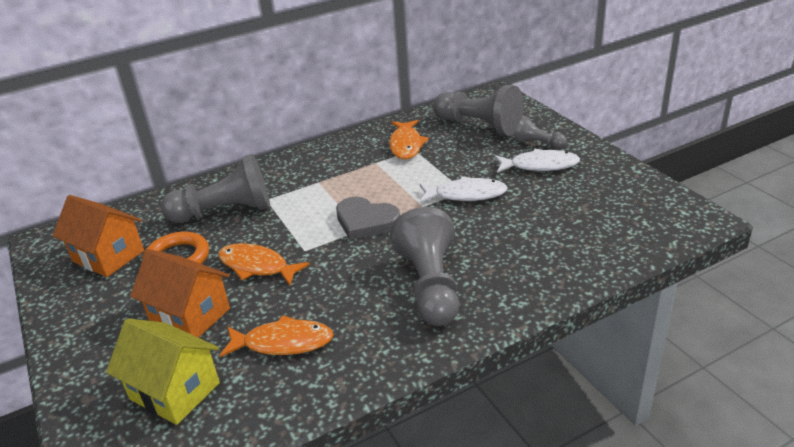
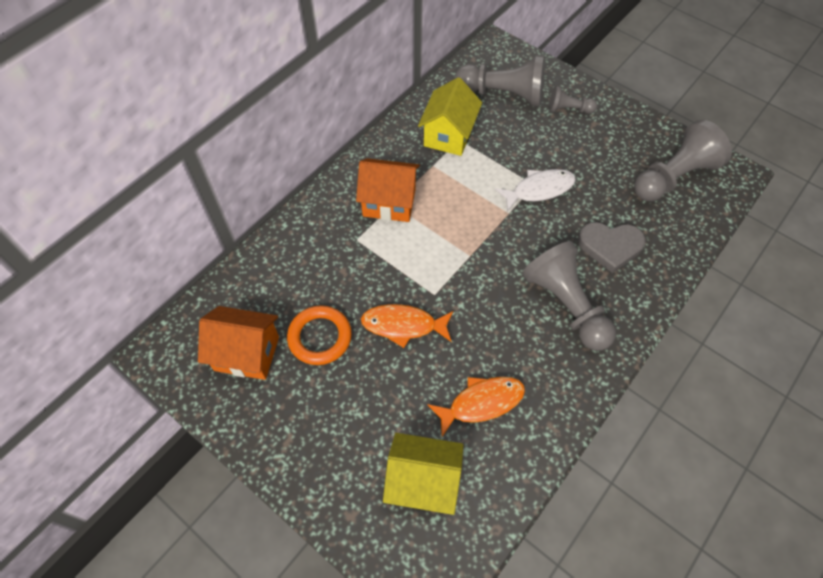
camera: 25 degrees left, 25 degrees up
(190, 316) = (380, 399): orange house -> orange house (389, 202)
(225, 211) = (326, 265): grey pawn -> grey pawn (673, 177)
(366, 221) = (469, 245): grey heart -> grey heart (610, 246)
(406, 145) = (448, 135): orange fish -> yellow house
(540, 165) = (583, 138): white fish -> none

